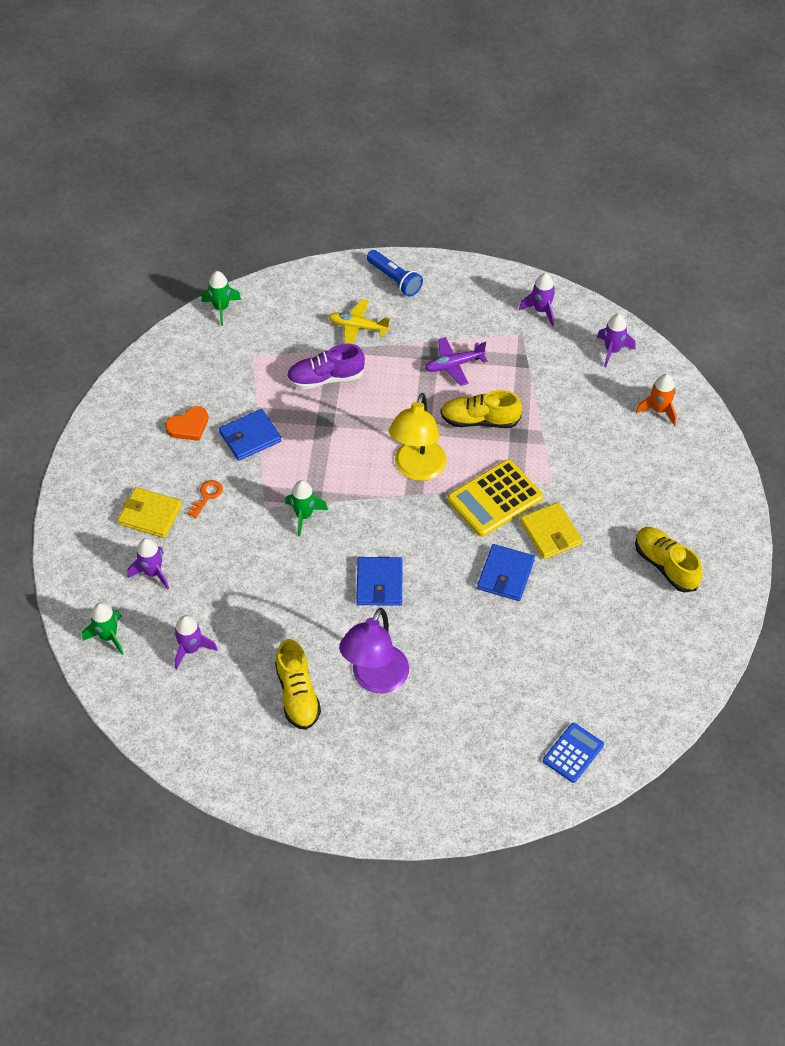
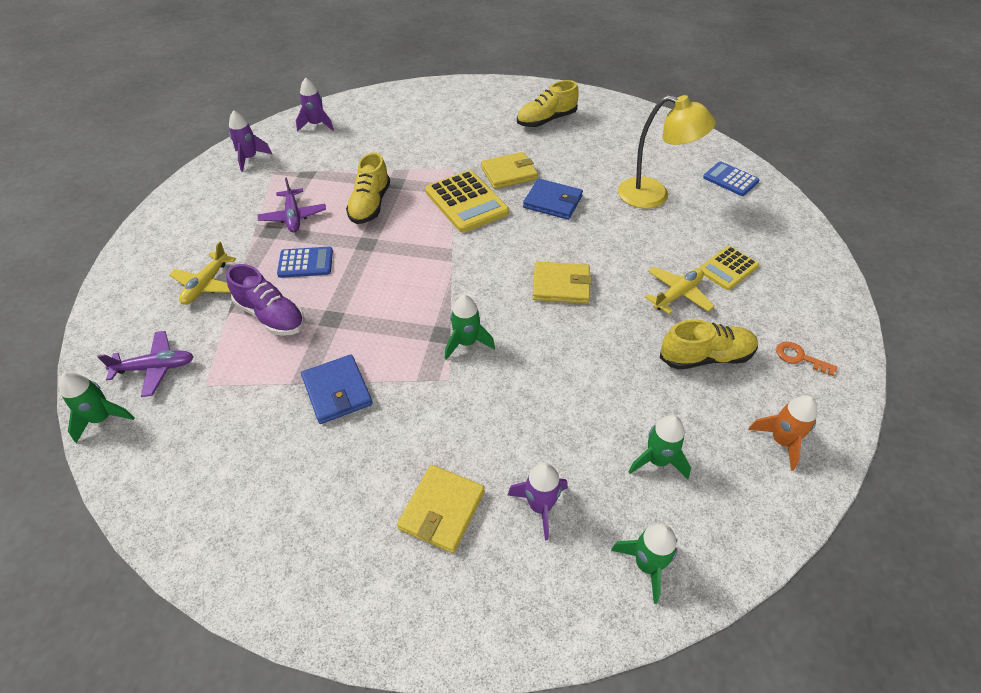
camera: 85 degrees left, 5 degrees down
(188, 426) = (298, 461): orange heart -> none
(191, 649) = (657, 460): purple rocket -> green rocket
(207, 496) = (422, 440): orange key -> orange key (799, 357)
(268, 322) = (155, 368): none -> purple plane
(325, 378) = (271, 316): purple shoe -> purple shoe turned 45 degrees counterclockwise
(375, 679) = (677, 294): purple lamp -> yellow plane
(379, 583) = (561, 285): blue wallet -> yellow wallet
(391, 387) = (305, 263): none -> blue calculator
(394, 279) = (152, 252): blue flashlight -> none
(417, 469) = (421, 250): yellow lamp -> yellow lamp (654, 196)
(417, 729) = (728, 268): none -> yellow calculator
(658, 410) = (390, 109): orange rocket -> orange rocket (781, 441)

